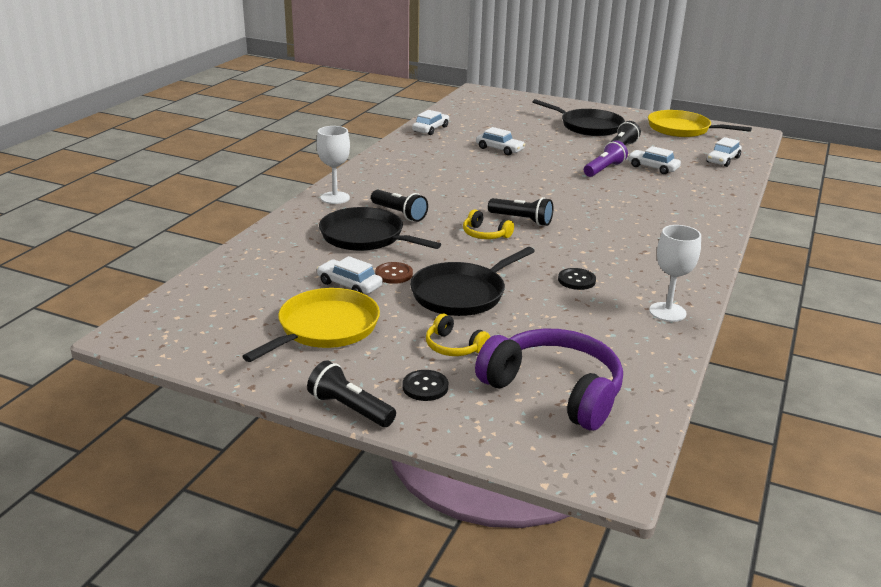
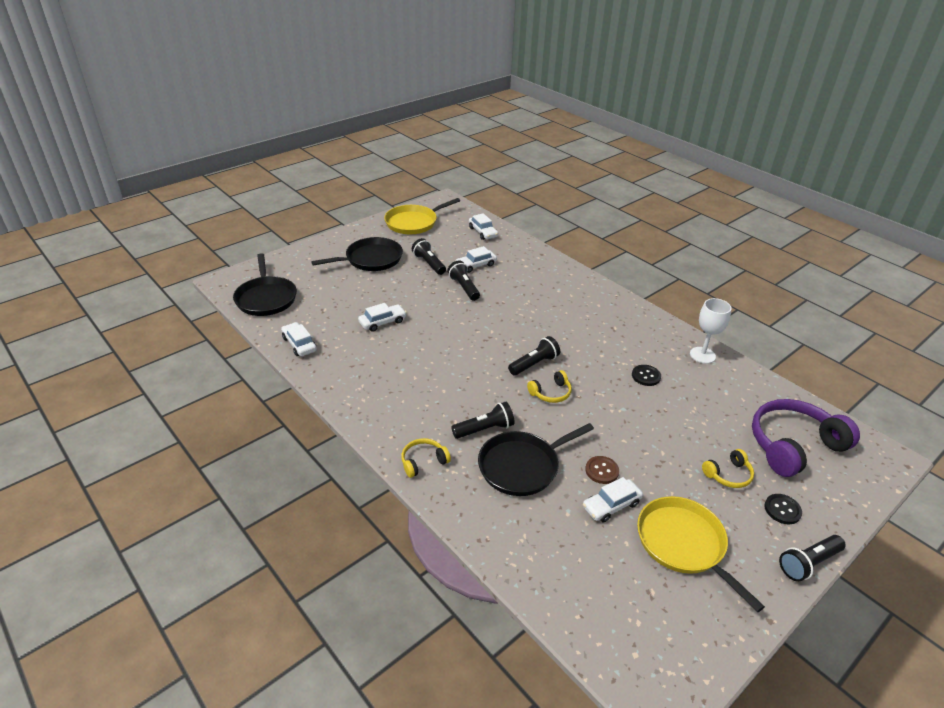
camera: 65 degrees left, 10 degrees up
(335, 198) = (423, 461): white goblet -> yellow headphones
(462, 294) = (648, 442): black pan -> black pan (266, 298)
(604, 169) = (464, 287): purple flashlight -> black flashlight

